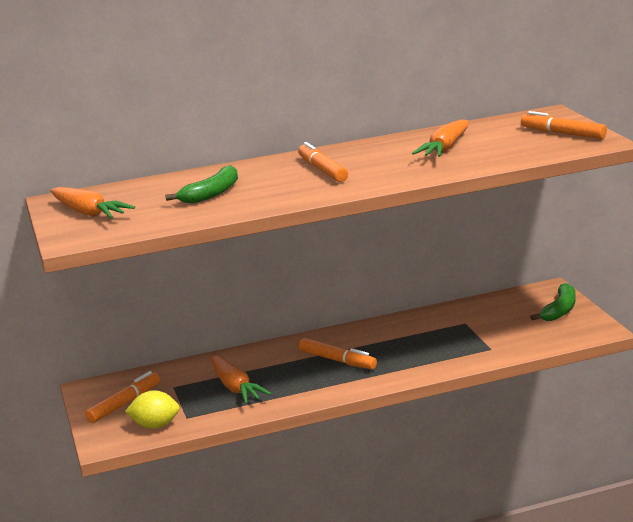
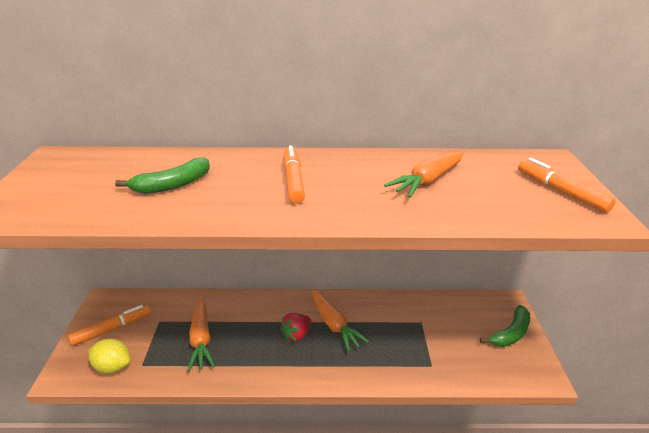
camera: 15 degrees right, 10 degrees up
(88, 213) = (53, 180): orange carrot -> orange carrot (334, 324)
(337, 360) = (296, 334): orange marker -> red strawberry

